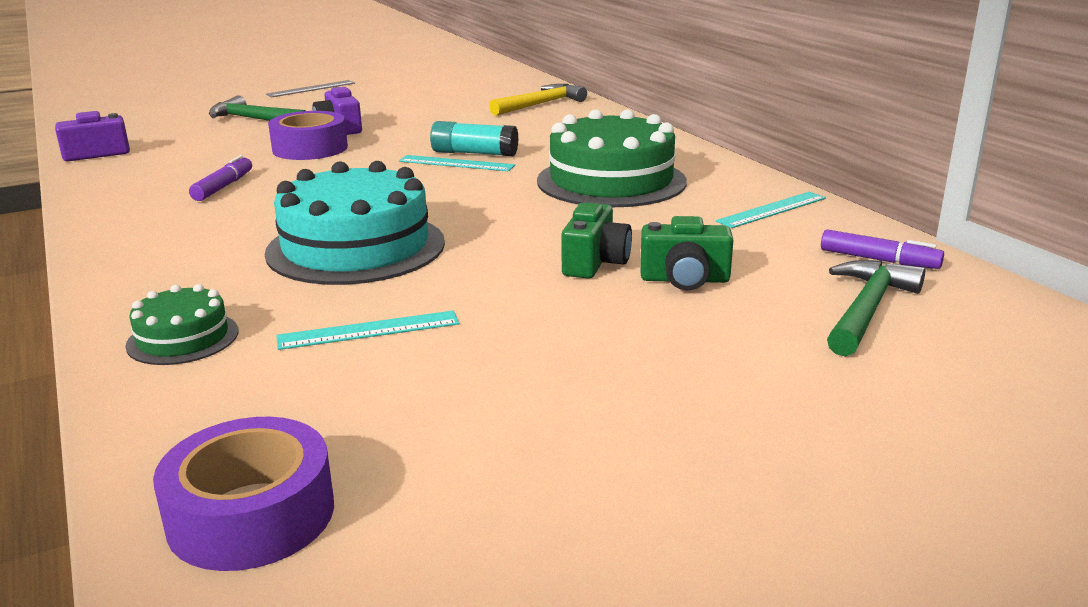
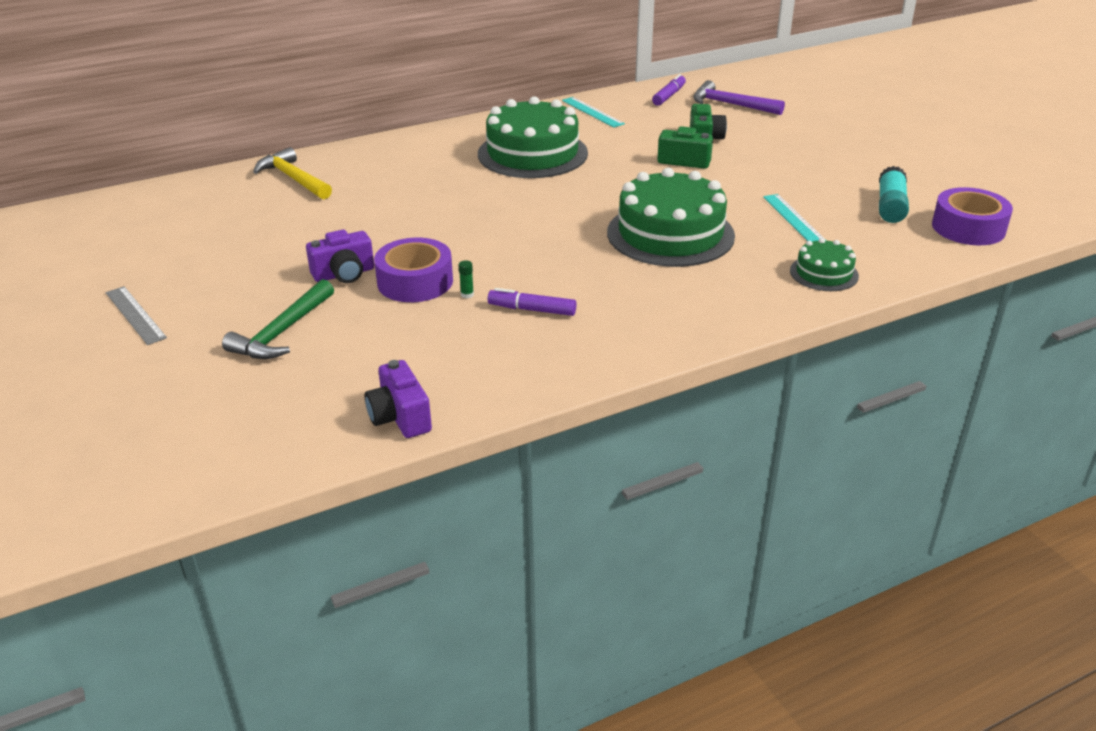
camera: 90 degrees left, 10 degrees up
(272, 165) = (467, 295): none -> green glue stick
(356, 247) = (670, 234): turquoise cake -> green cake
(456, 163) = (479, 209): turquoise ruler -> none
(474, 153) = (451, 203): turquoise glue stick -> turquoise glue stick (890, 206)
(866, 310) = (731, 105): green hammer -> purple hammer

